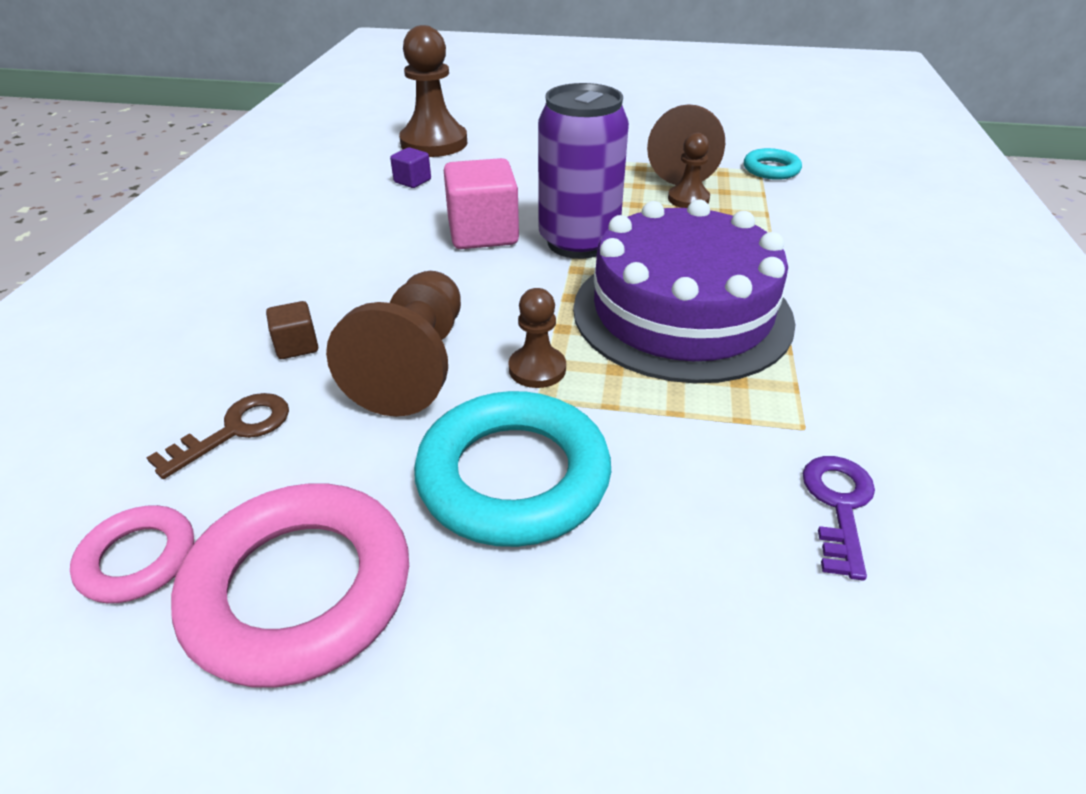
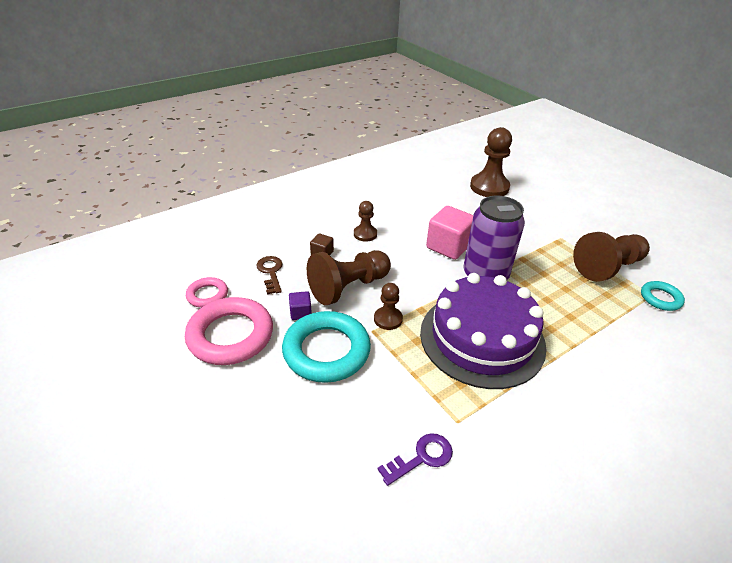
camera: 45 degrees right, 0 degrees up
(234, 431) = (271, 272): brown key -> brown key turned 105 degrees counterclockwise
(412, 181) = (453, 203): purple cube -> purple cube (300, 313)
(688, 199) = (577, 287): brown pawn -> brown pawn (365, 234)

